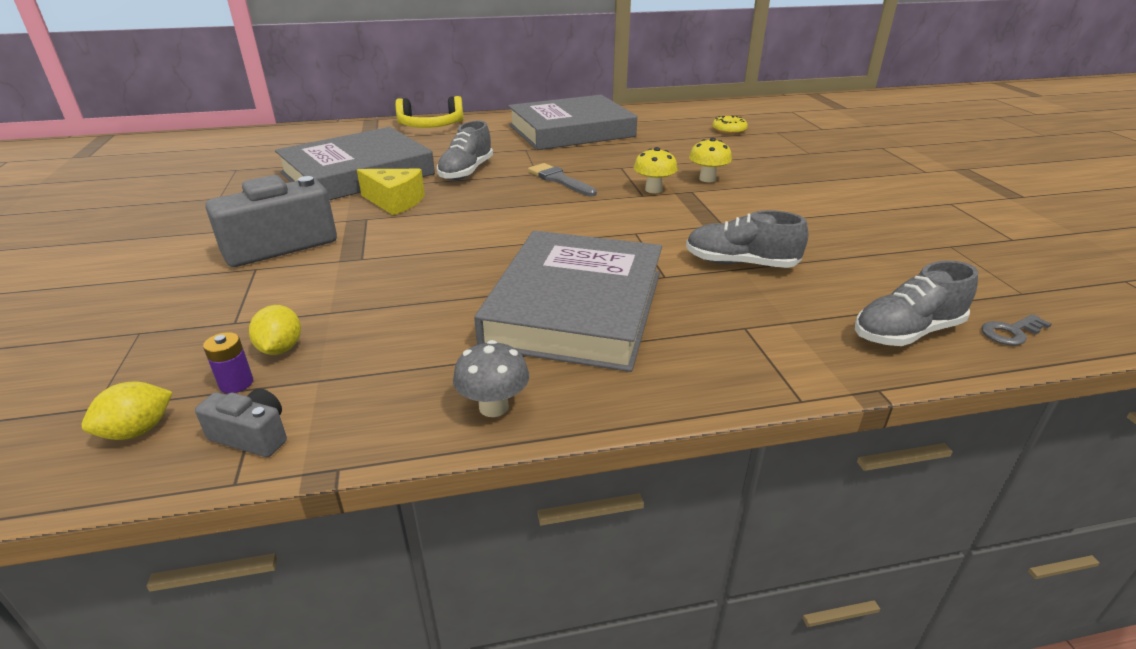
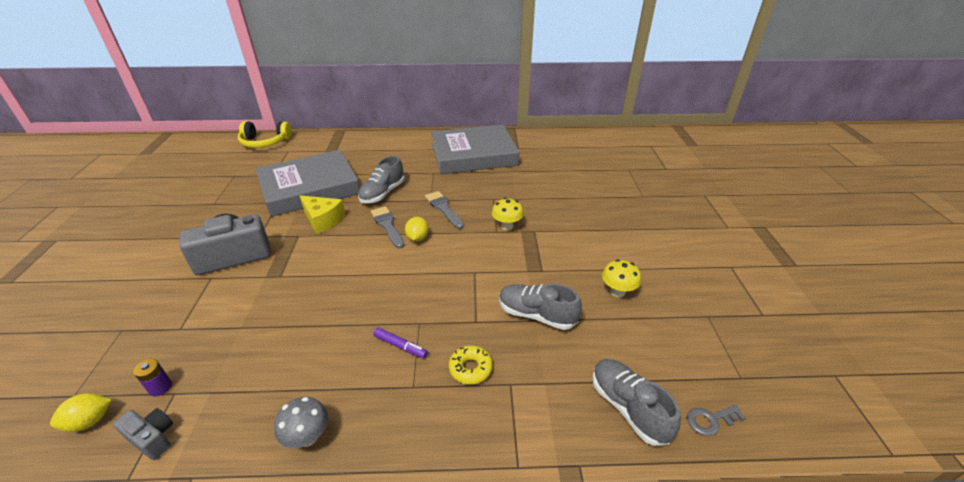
camera: 10 degrees right, 5 degrees up
(281, 349) = (198, 358): yellow lemon -> yellow lemon (417, 238)
(431, 126) = (377, 141): yellow headphones -> yellow headphones (265, 142)
(491, 200) = (387, 225): none -> grey brush
(575, 308) = (400, 346): grey book -> purple marker
(707, 179) = (551, 218): yellow mushroom -> yellow mushroom (617, 292)
(729, 130) = (591, 164): yellow donut -> yellow donut (470, 368)
(906, 332) = (628, 408): grey shoe -> grey shoe turned 75 degrees clockwise

